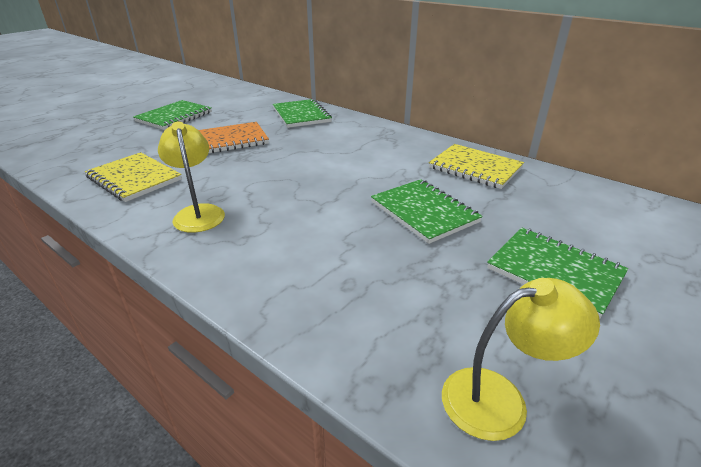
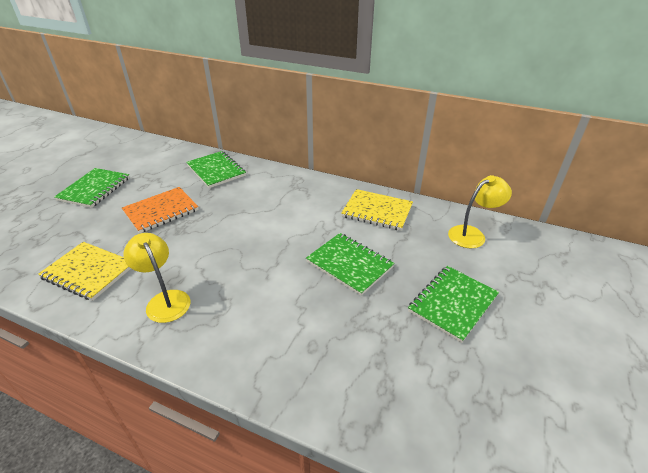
camera: 15 degrees left, 5 degrees up
(500, 398) = (438, 417): yellow lamp -> yellow lamp (472, 234)
(554, 272) = (452, 304): green notebook -> green notebook turned 75 degrees counterclockwise

